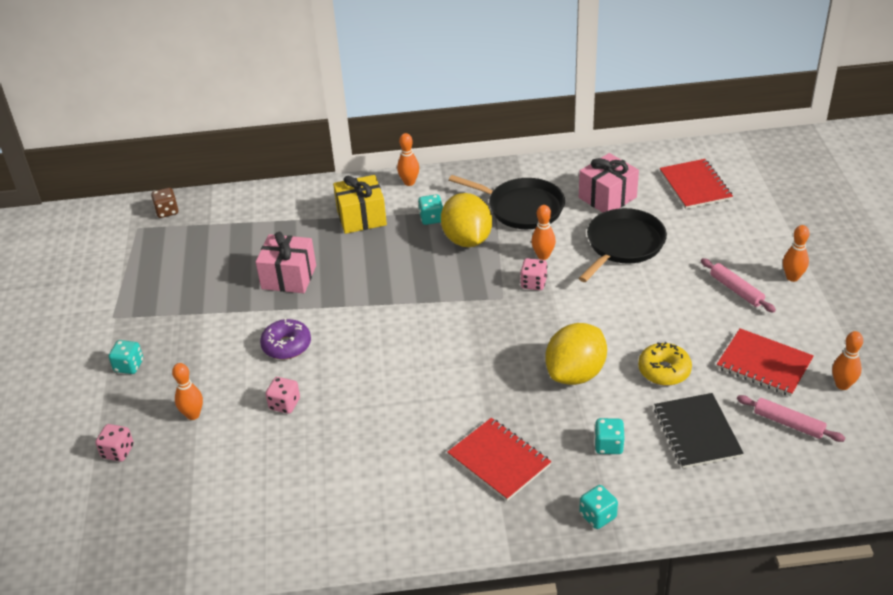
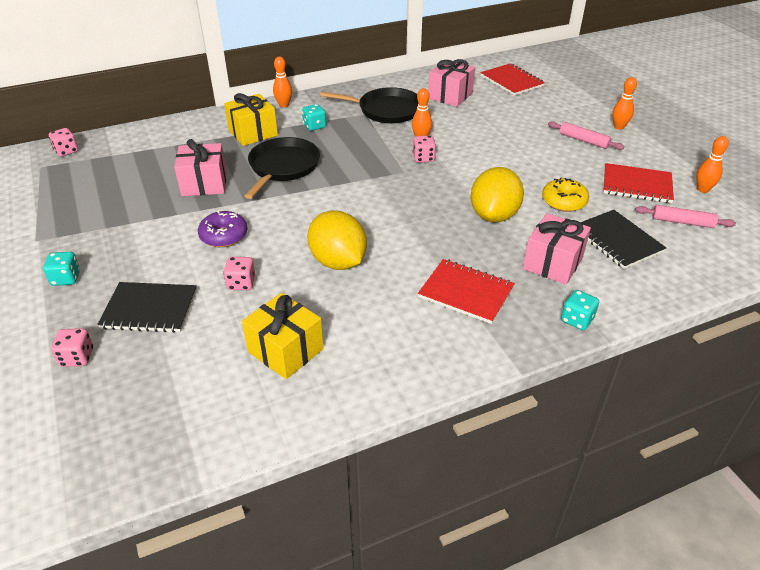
camera: 20 degrees left, 0 degrees up
(167, 211) = (66, 151): brown dice -> pink dice
(193, 415) = (150, 309): orange bowling pin -> black notebook
(299, 485) = (285, 350): none -> yellow gift
(467, 239) = (352, 136): yellow lemon -> yellow lemon (338, 262)
(608, 445) = (553, 263): turquoise dice -> pink gift
(623, 245) = (480, 123): black pan -> black pan (283, 167)

